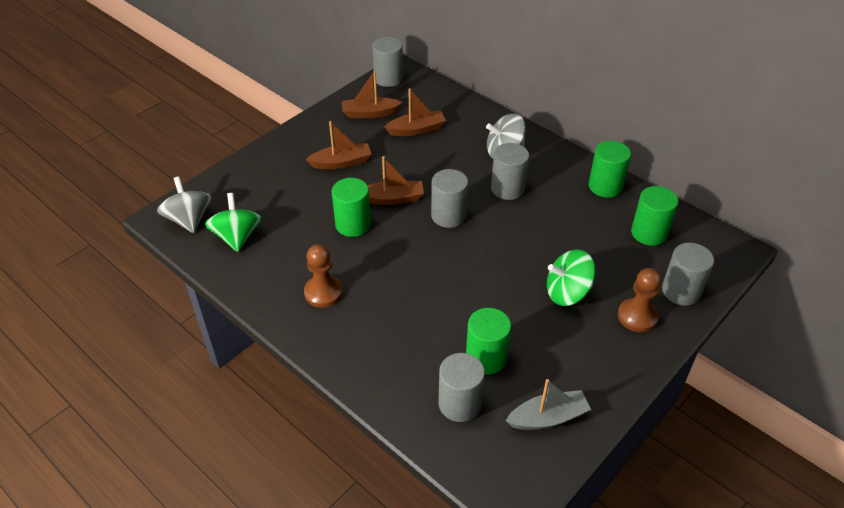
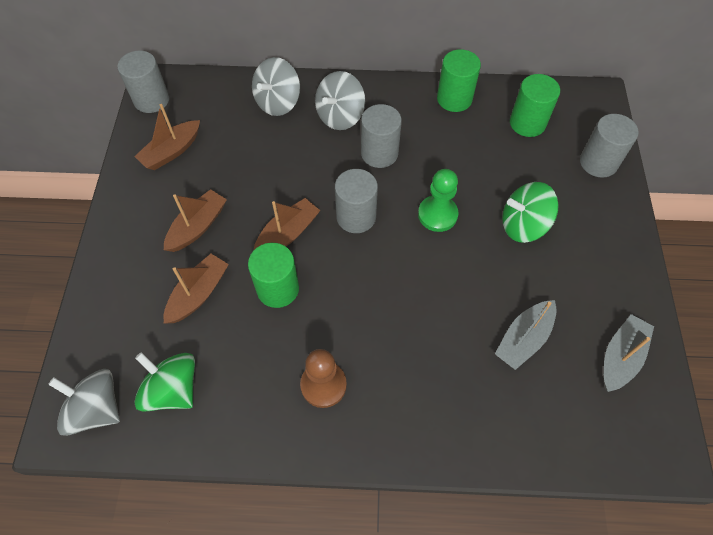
camera: 40 degrees left, 15 degrees up
(416, 129) = (236, 142): brown boat -> brown boat (198, 294)
(459, 403) = (547, 402): grey cylinder -> none
(469, 121) = (278, 102): none -> grey spinning top
(486, 357) = (524, 339): green cylinder -> grey boat
(508, 248) = (437, 214): none -> green pawn
(567, 292) = (523, 225): green spinning top -> green spinning top turned 45 degrees clockwise
(637, 316) = (591, 209): brown pawn -> none

